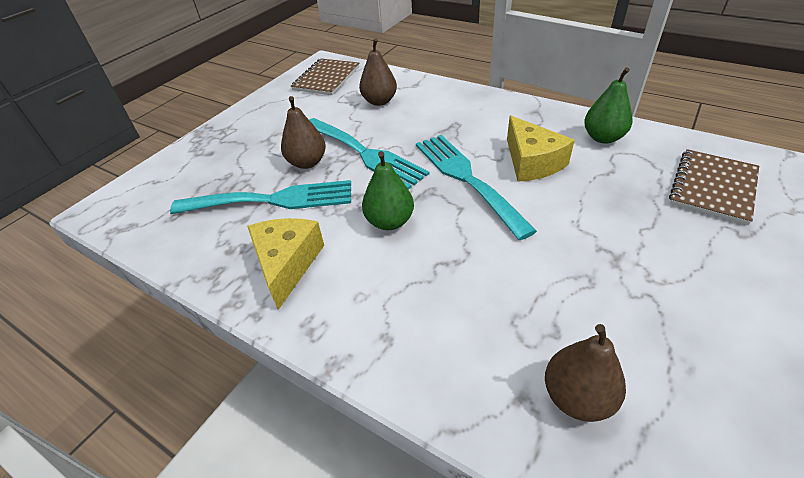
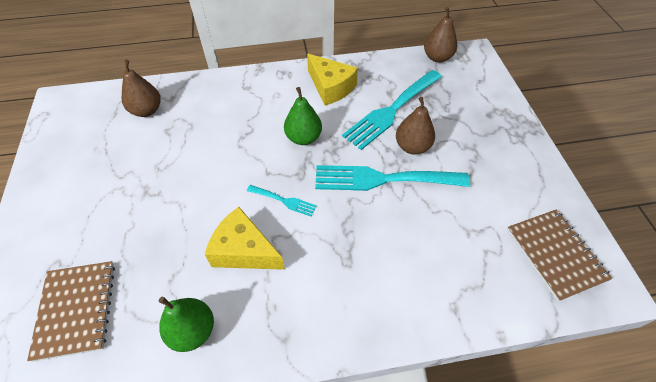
camera: 135 degrees right, 10 degrees up
(379, 101) = (453, 251): brown pear -> brown pear (437, 57)
(466, 178) = (284, 201): turquoise fork -> turquoise fork, size x0.46

